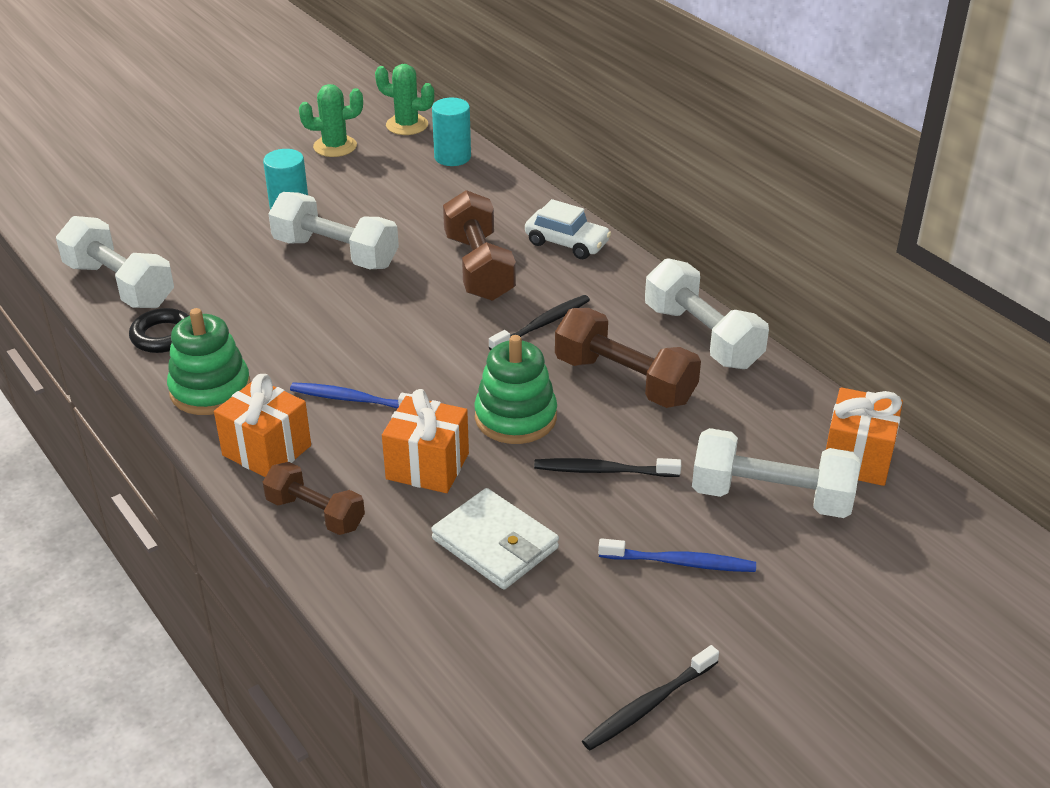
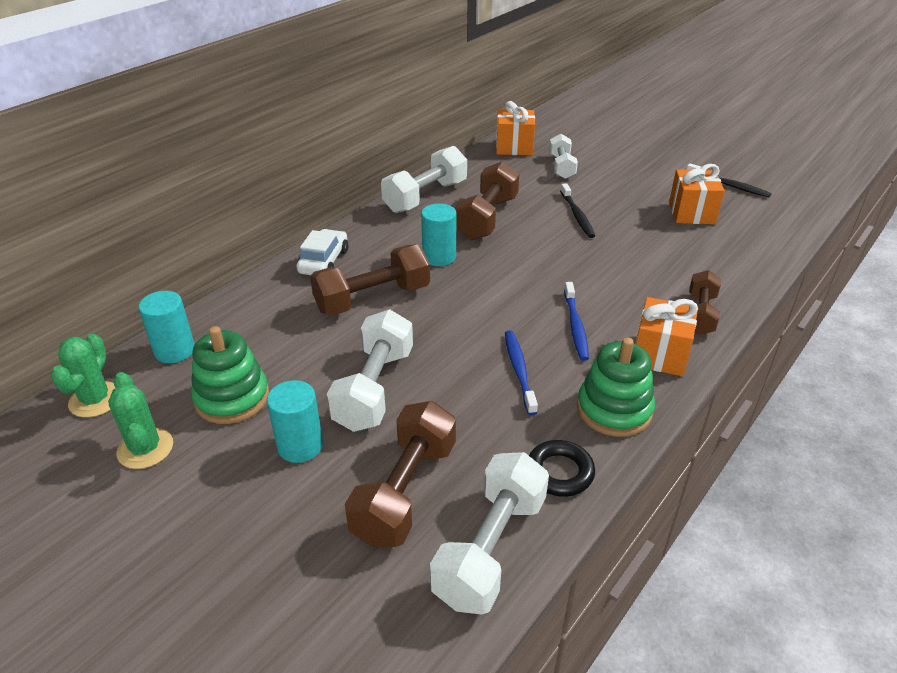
camera: 105 degrees left, 0 degrees up
(205, 254) = (405, 491): none -> brown dumbbell
(427, 466) = (620, 278): orange gift -> orange gift (691, 213)
(495, 544) = (666, 241): white wallet -> none
(515, 417) = (549, 252): green stacking toy -> green stacking toy (232, 398)
(542, 324) = (439, 257): black toothbrush -> turquoise cylinder
(680, 562) = (630, 186): blue toothbrush -> blue toothbrush (519, 370)
(771, 497) = (561, 167): white dumbbell -> white dumbbell, size x0.64

